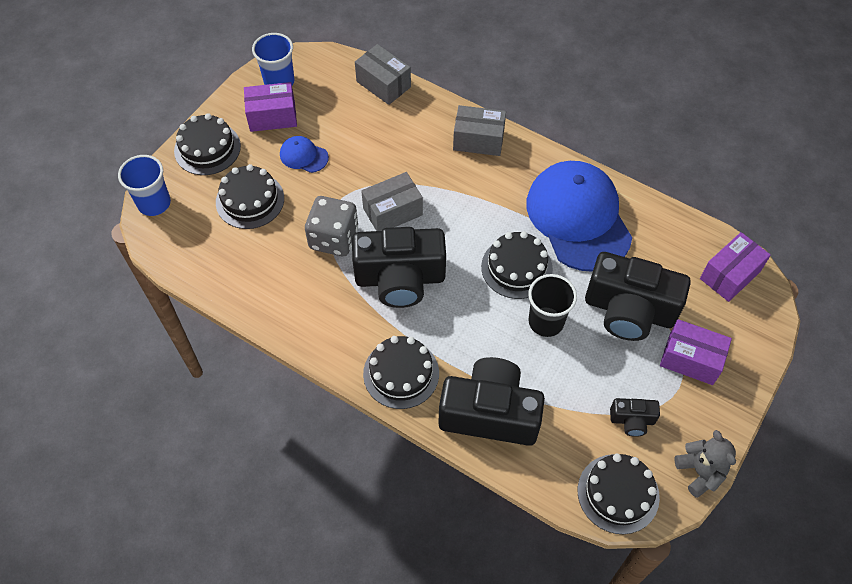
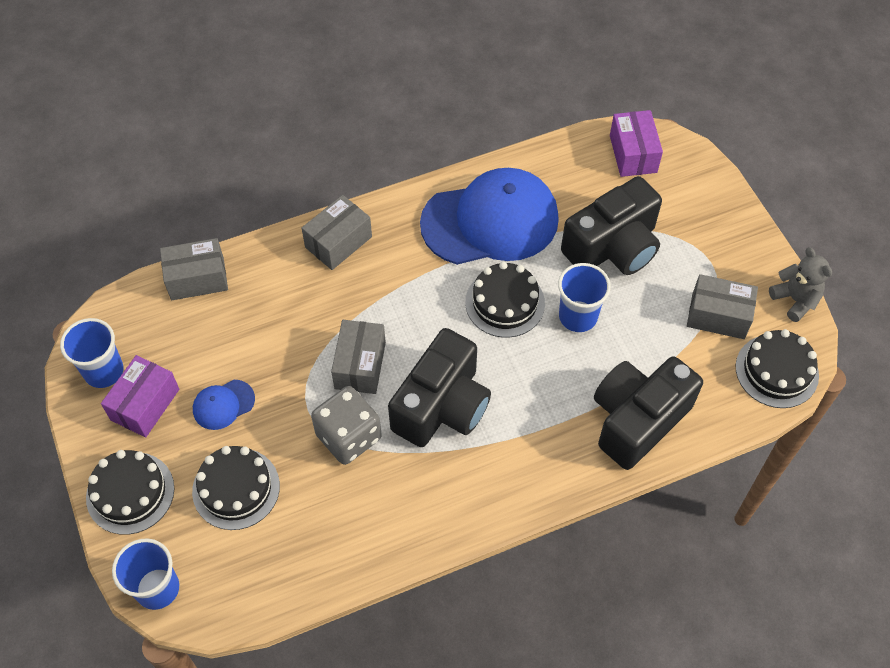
camera: 55 degrees left, 0 degrees up
(401, 373) = (545, 468): black cake -> none
(546, 322) = (578, 316): black cup -> blue cup
(578, 218) = (490, 221): blue cap -> blue cap turned 150 degrees clockwise
(632, 420) = (718, 316): black camera -> grey box
(690, 359) = (691, 236): purple box -> none
(700, 472) = (795, 300): grey teddy bear -> grey teddy bear turned 45 degrees clockwise

